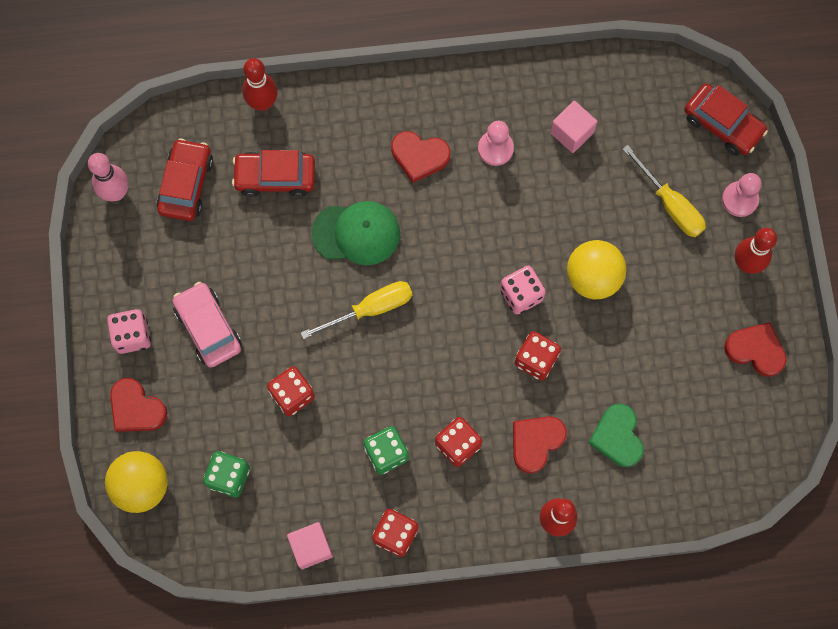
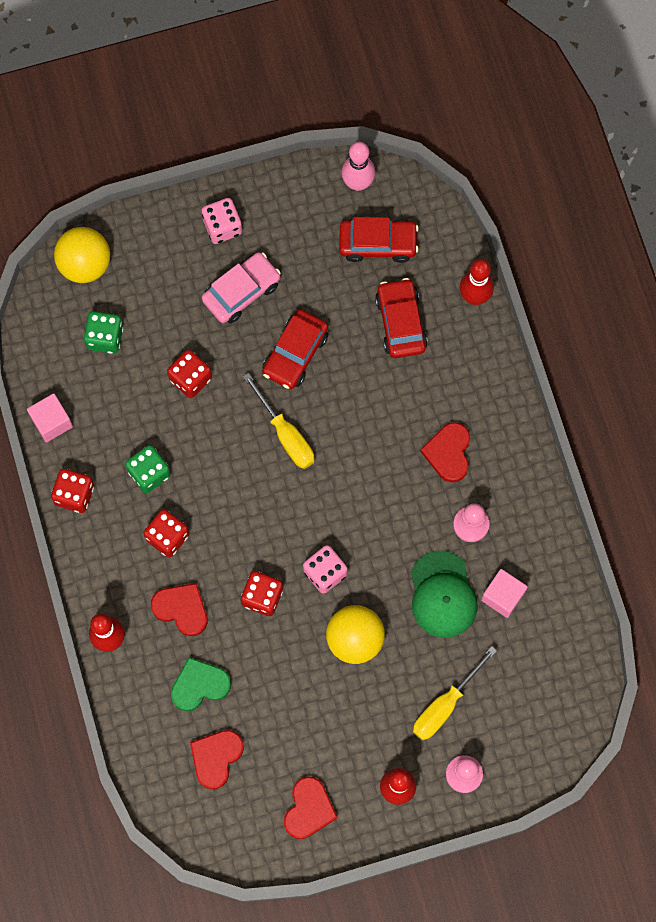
camera: 80 degrees right, 0 degrees up
(136, 408) = (155, 245): red heart -> red heart (216, 757)
(356, 233) = (358, 408): green cap -> green cap (442, 594)
(723, 124) = (542, 747): red car -> red car (295, 353)

